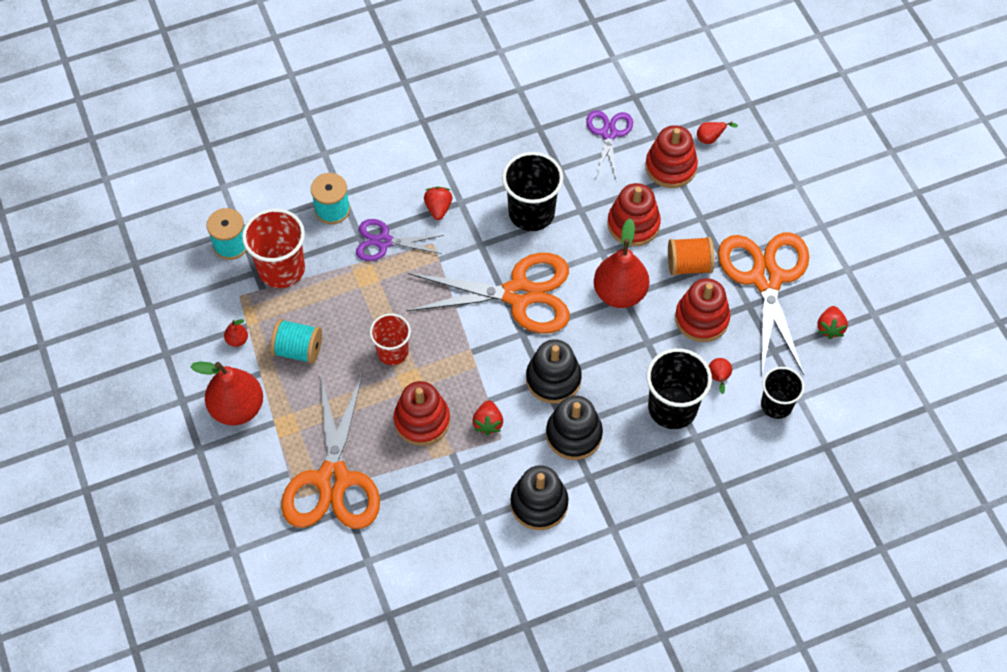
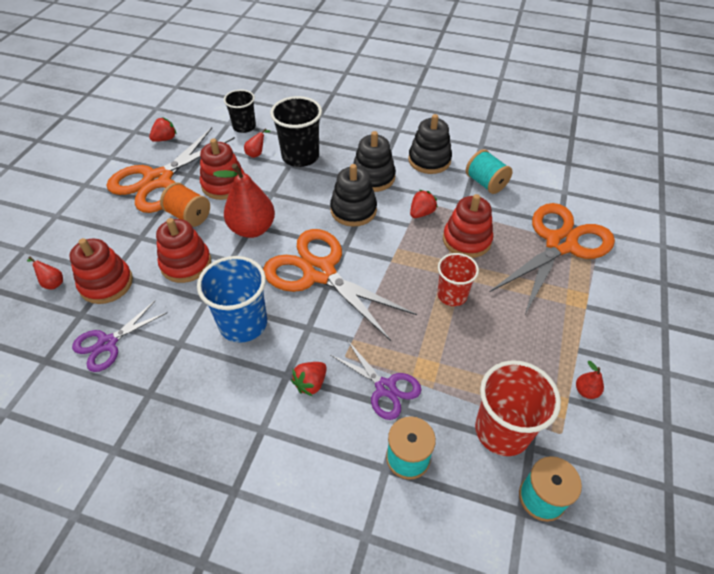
camera: 140 degrees left, 10 degrees down
(237, 408) = (614, 334): red pear -> none
(298, 350) = (531, 346): turquoise spool -> turquoise spool (485, 183)
(531, 213) = (243, 323): black cup -> blue cup

